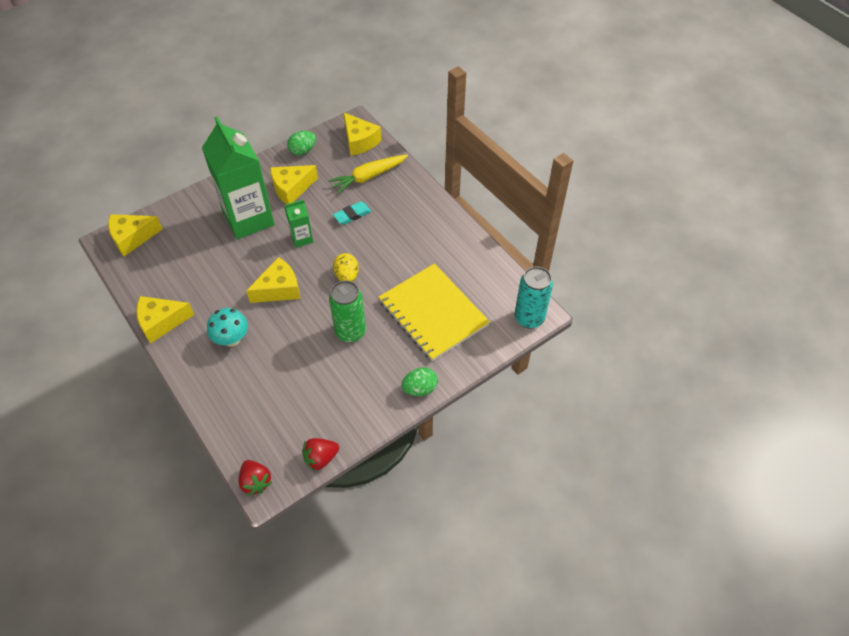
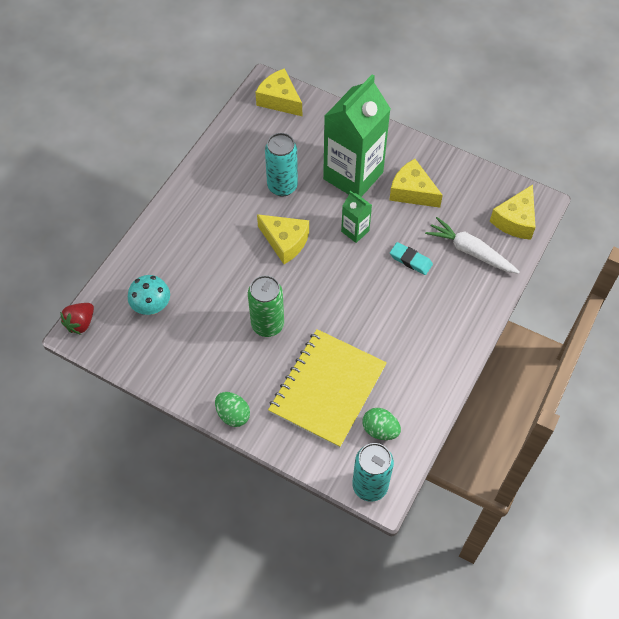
camera: 65 degrees right, 5 degrees up
(161, 322) = (202, 171): yellow cheese -> none
(223, 270) = (282, 186): none -> turquoise can
(232, 339) = (211, 232): turquoise mushroom -> turquoise mushroom (152, 306)
(303, 151) = (468, 177): green egg -> green egg (380, 430)
(321, 458) = (123, 363): red strawberry -> none
(347, 276) = (331, 291): yellow egg -> none
(368, 177) = (470, 251): yellow carrot -> white carrot

